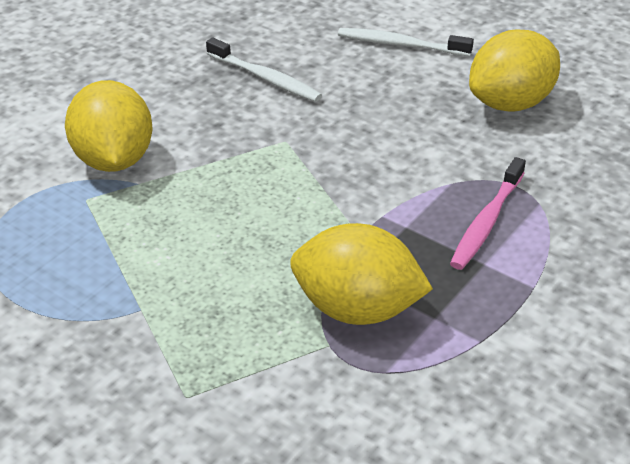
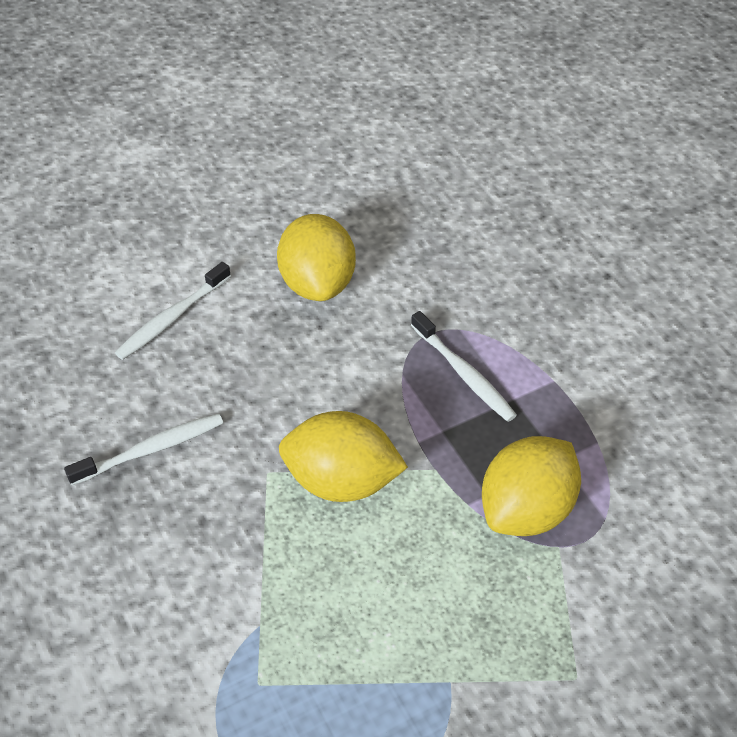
camera: 65 degrees left, 10 degrees up
(114, 160) = (206, 636): yellow lemon -> yellow lemon (341, 481)
(486, 222) = (464, 373): pink toothbrush -> white toothbrush

